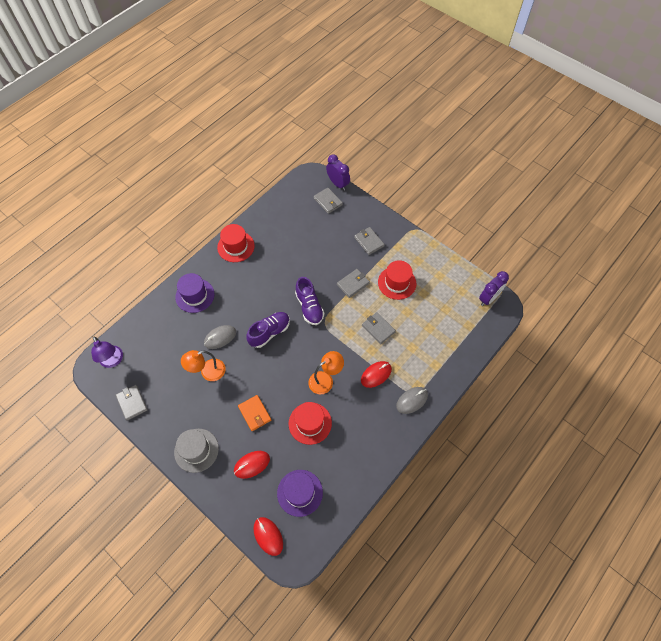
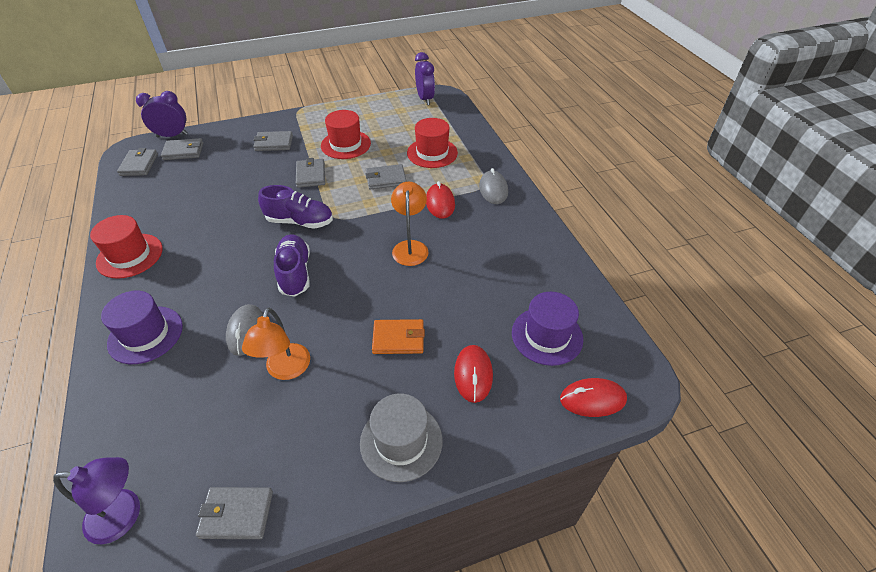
camera: 60 degrees left, 15 degrees down
(302, 190) = (139, 165): none -> grey wallet
(310, 423) = (456, 285): red hat -> red hat (432, 153)

